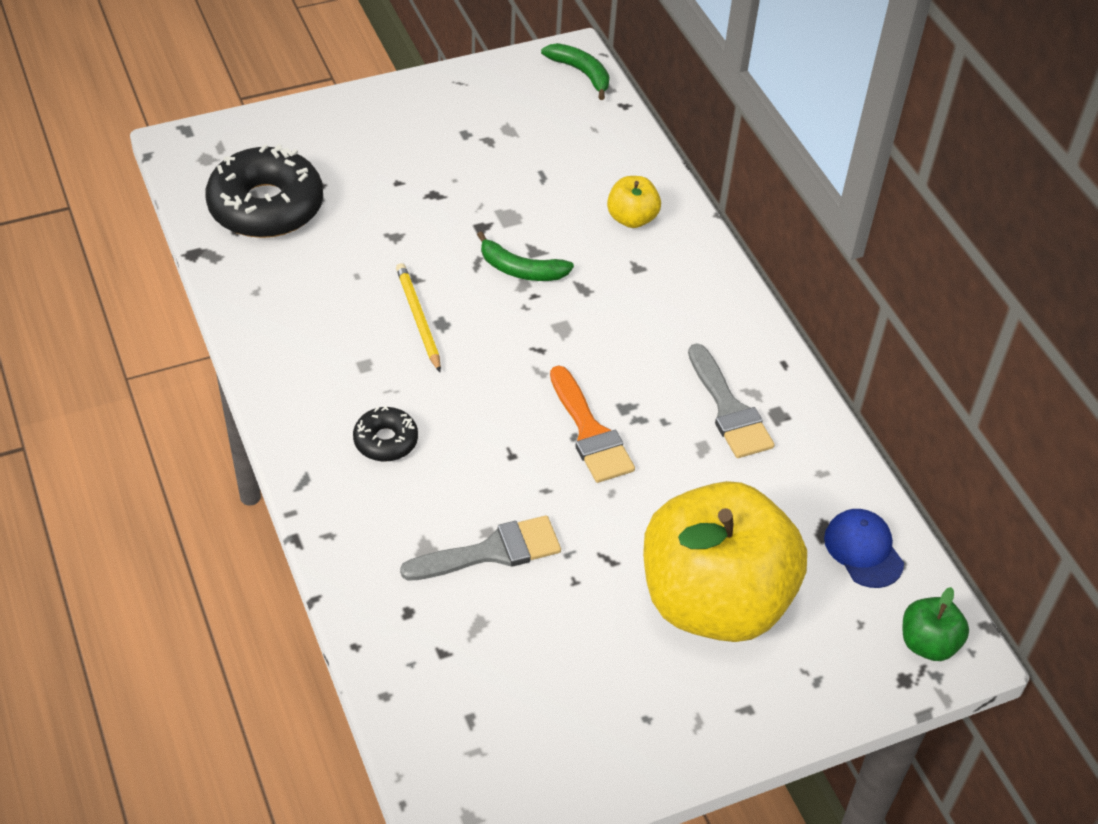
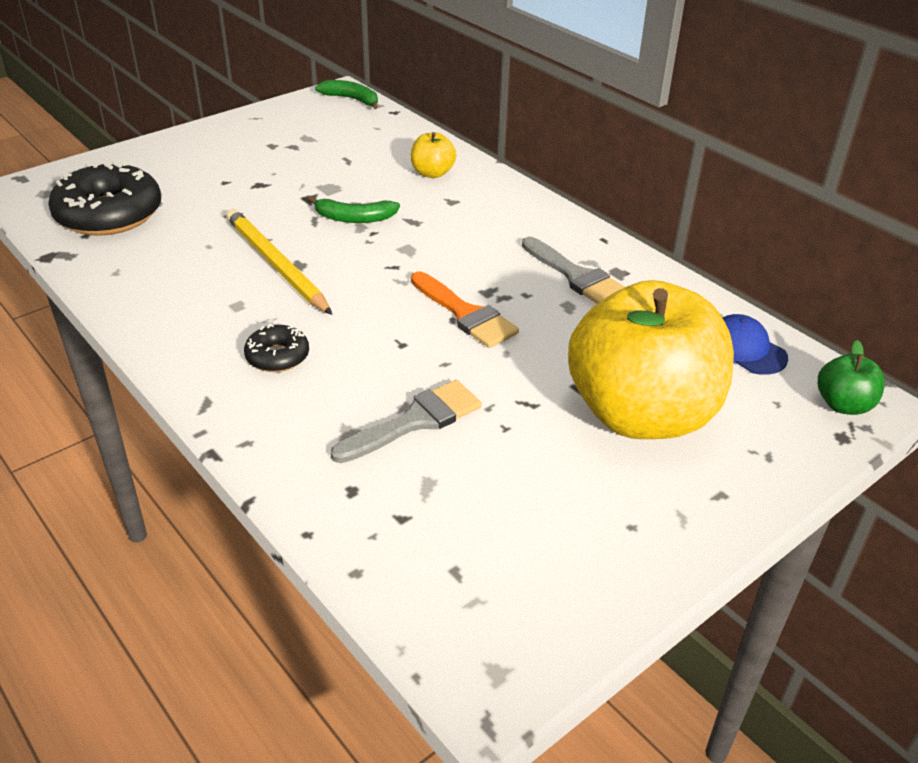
camera: 15 degrees left, 10 degrees down
(418, 318) = (275, 265): yellow pencil -> yellow pencil, size x1.55

